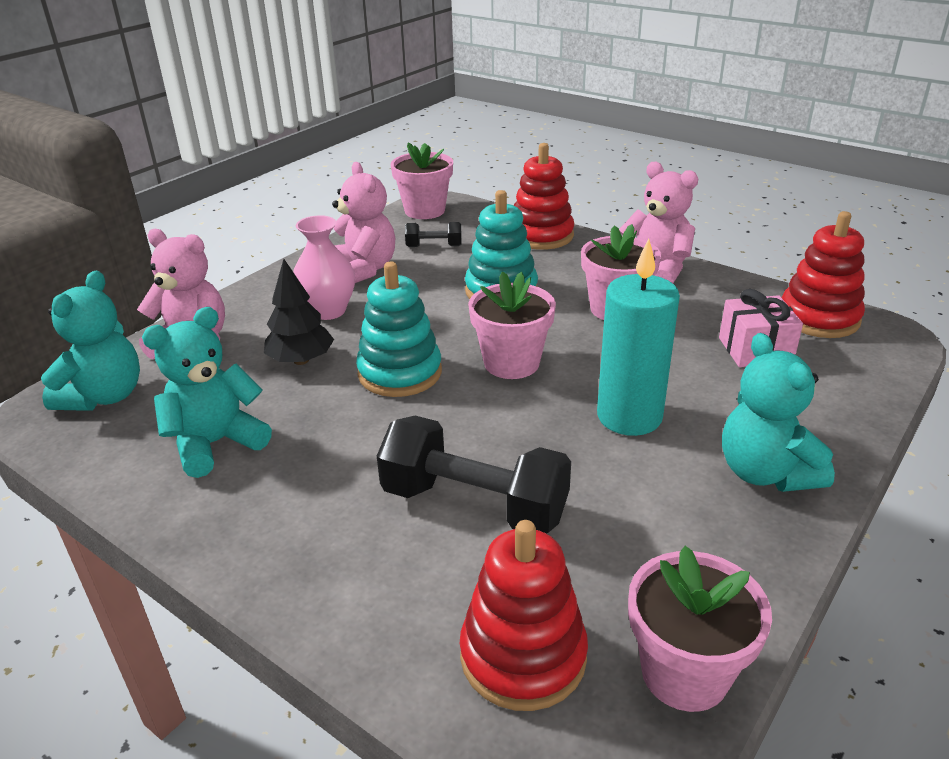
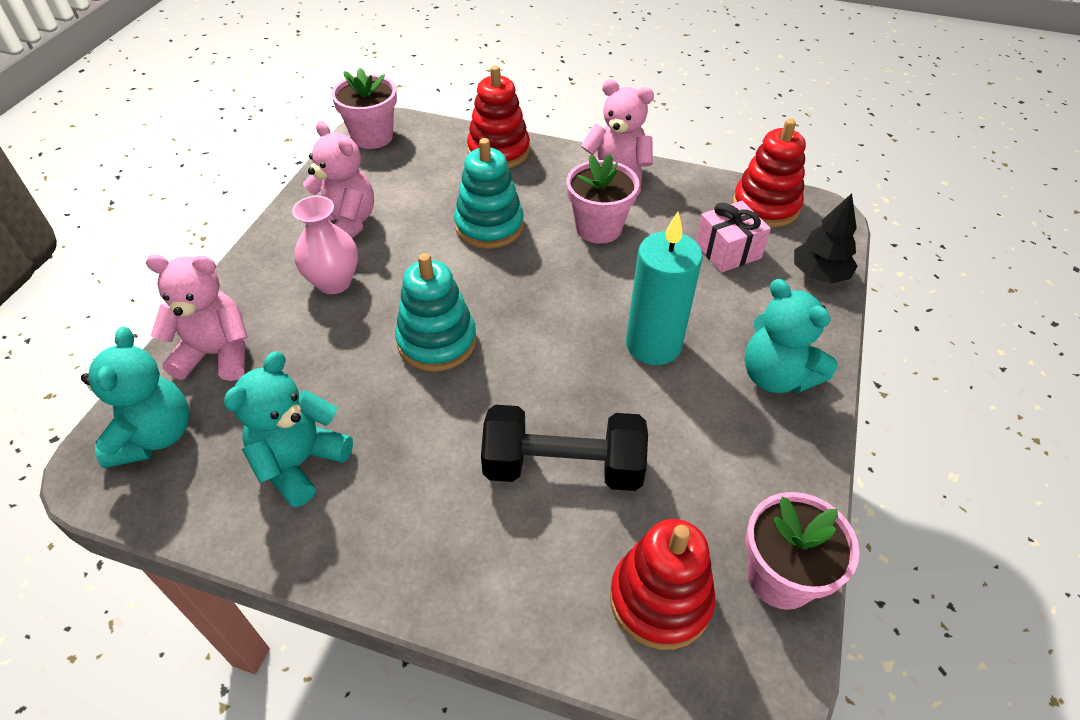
camera: 20 degrees left, 15 degrees up
(301, 360) = (336, 347): black tree -> black tree (819, 274)
(434, 246) = (402, 182): black dumbbell -> none
(511, 363) = (532, 308): pink flower pot -> none

